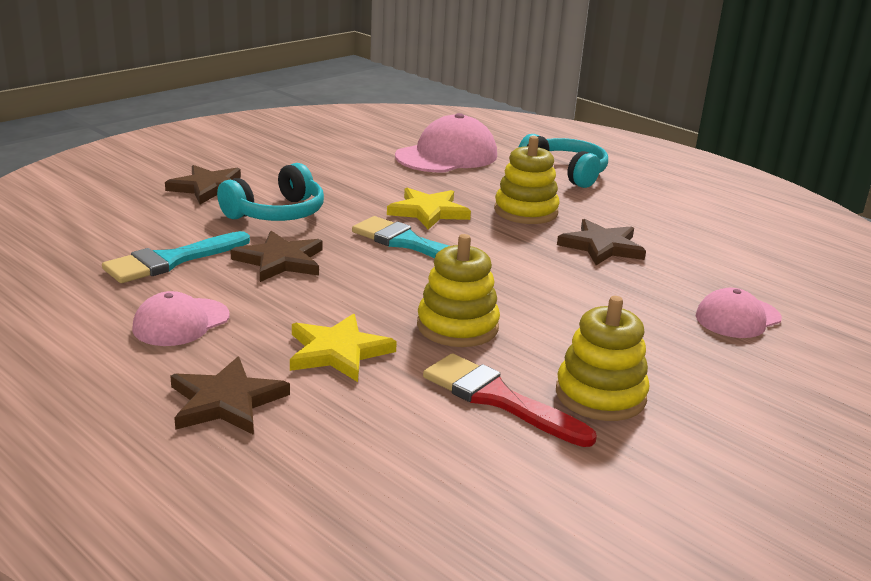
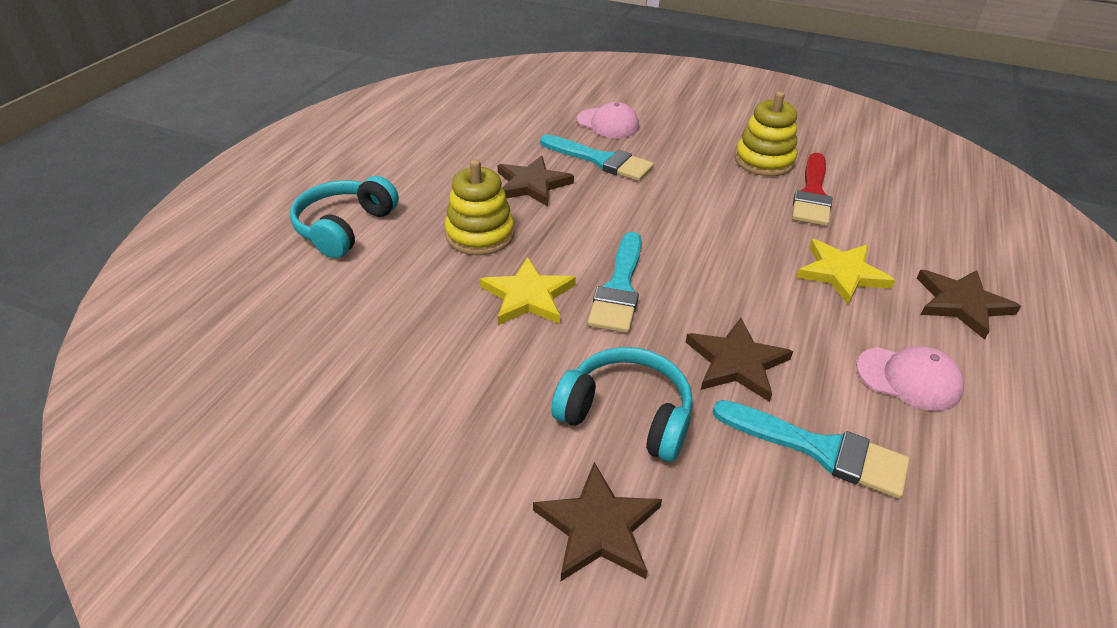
camera: 110 degrees left, 15 degrees up
(447, 156) = (327, 326): pink cap -> none
(457, 327) = (743, 228): yellow stacking toy -> none
(640, 290) = (601, 160): none -> turquoise brush

